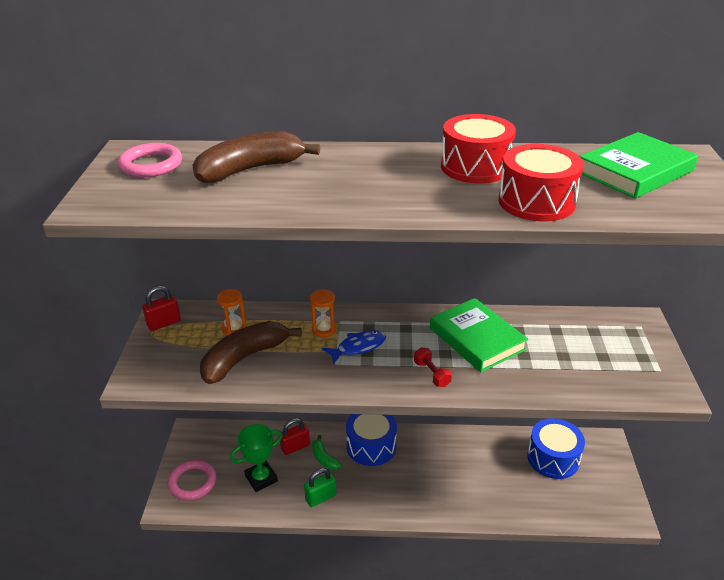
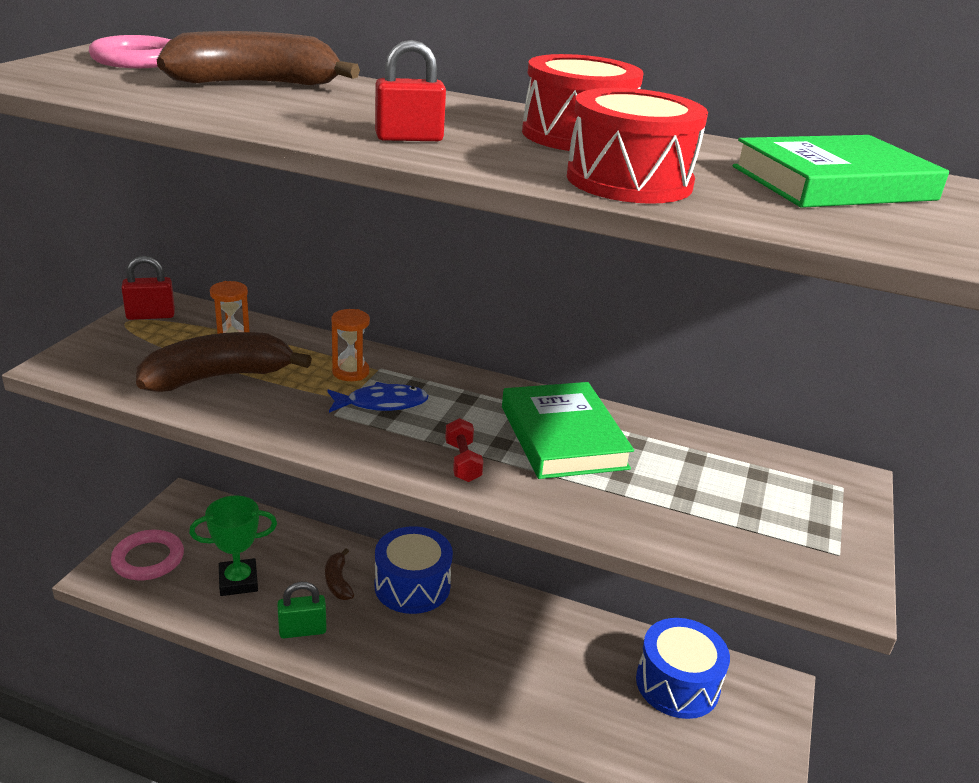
camera: 15 degrees right, 5 degrees down
(295, 447) = (307, 556): red padlock -> red padlock (409, 138)
(324, 458) = (338, 582): green banana -> brown banana

